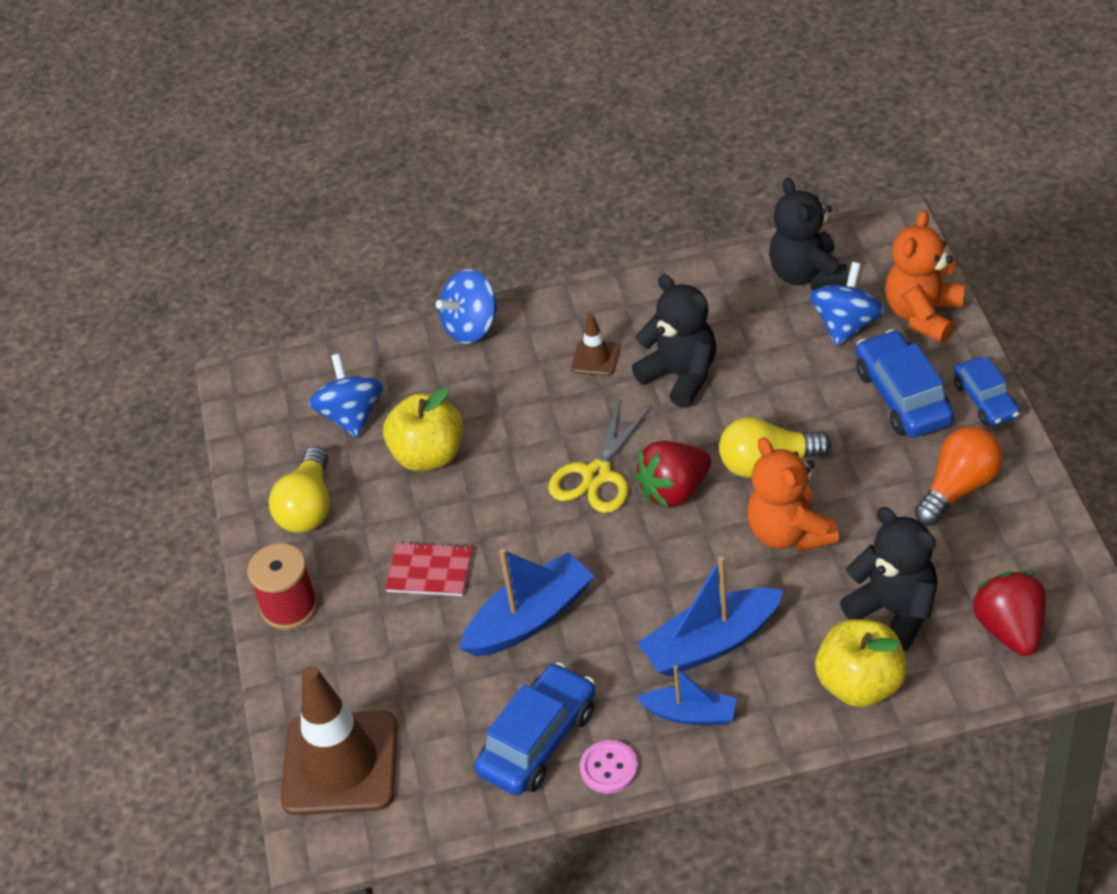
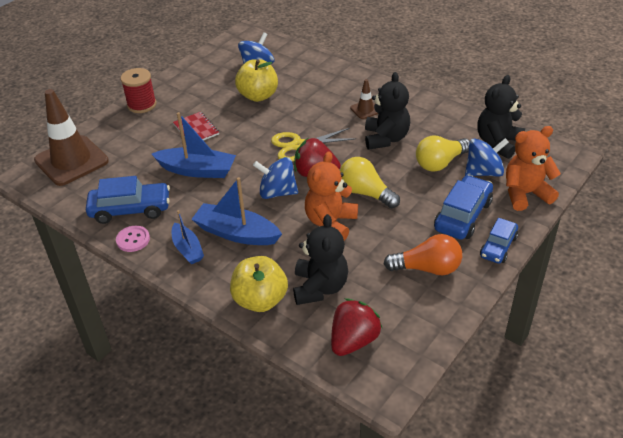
camera: 45 degrees right, 5 degrees down
(308, 507) = (198, 82): yellow light bulb -> yellow light bulb (440, 163)
(471, 327) = (341, 69): blue spinning top -> blue spinning top (277, 192)

